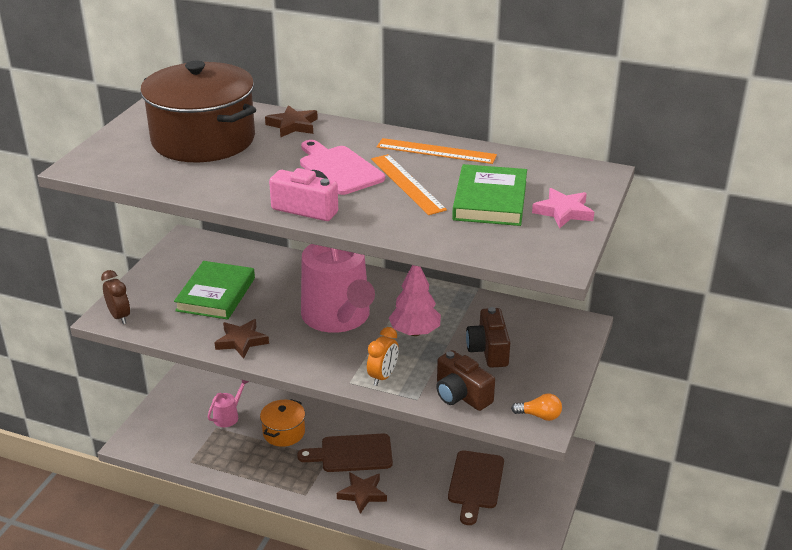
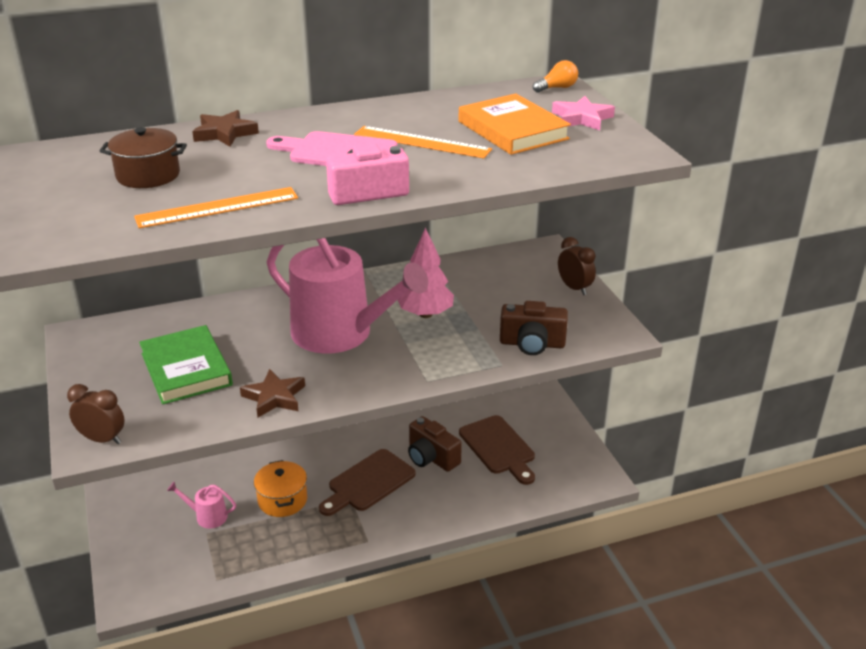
camera: 40 degrees left, 0 degrees up
(203, 140) = (148, 175): brown pot -> brown pot, size x0.47
(228, 416) = (207, 516): pink watering can -> pink watering can turned 75 degrees counterclockwise
(362, 494) = (417, 510): brown star -> none
(383, 376) = (449, 361): orange clock -> none
(436, 151) = (400, 110): orange ruler -> orange ruler (217, 207)
(488, 350) = (504, 300): brown camera -> brown camera (431, 457)
(490, 200) = (512, 130): green book -> orange book
(539, 416) = (610, 329): orange light bulb -> orange light bulb (557, 88)
(558, 368) = (574, 288): none -> brown clock

